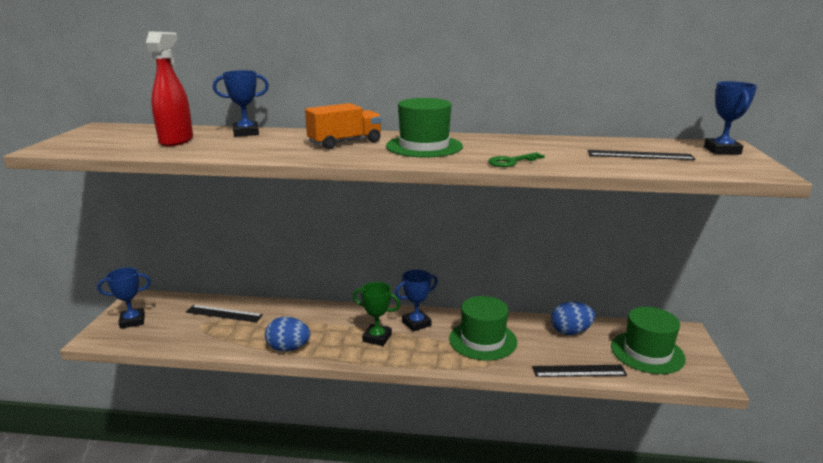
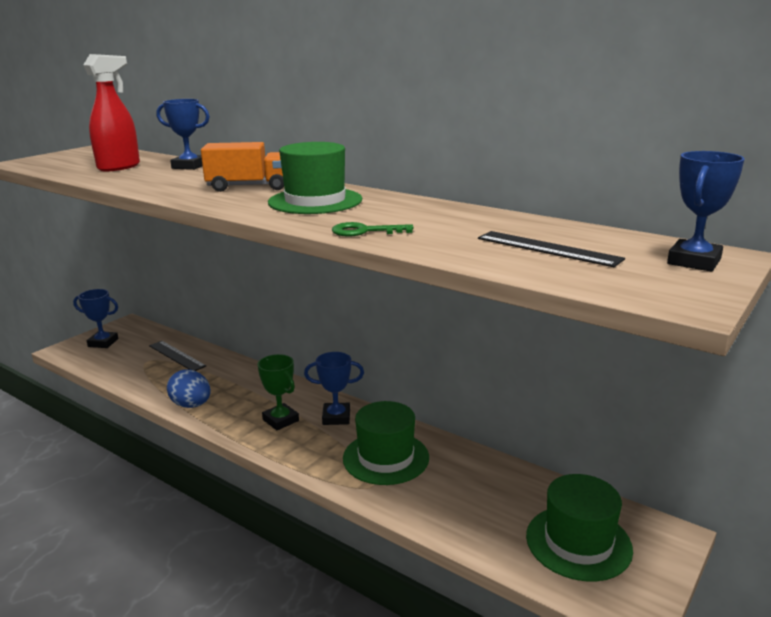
camera: 30 degrees right, 0 degrees up
(570, 332) = (503, 482): blue egg -> none
(579, 371) = (457, 532): black ruler -> none

